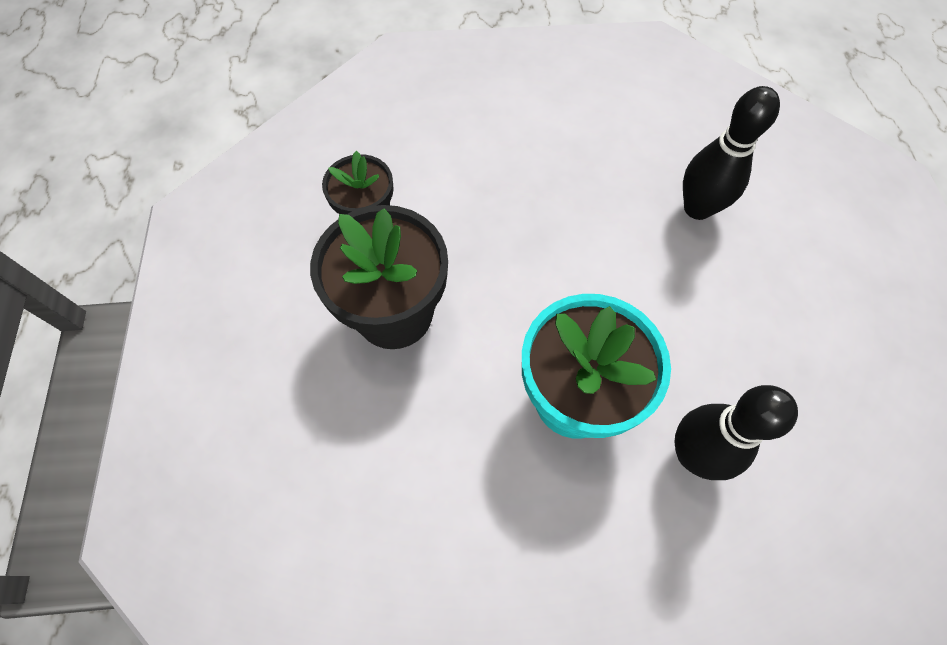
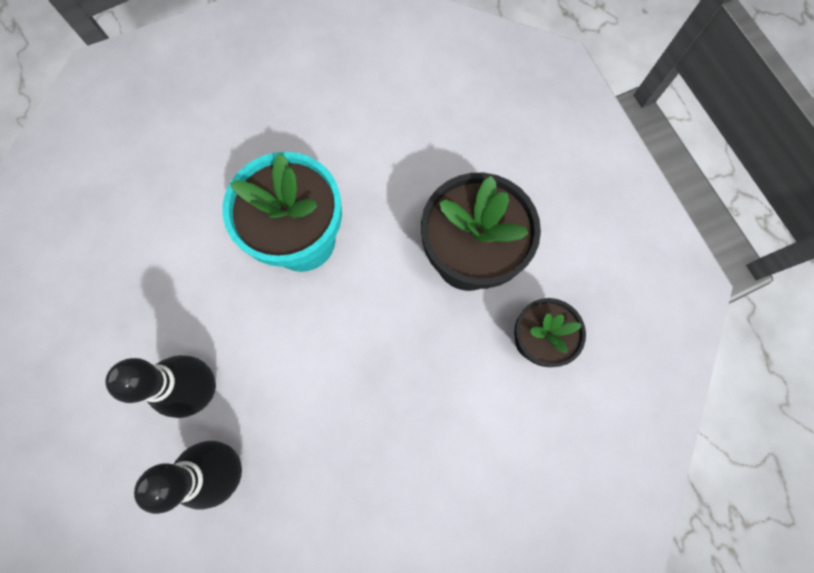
camera: 160 degrees right, 10 degrees up
(693, 454) = (206, 229): black bowling pin -> black bowling pin (202, 388)

